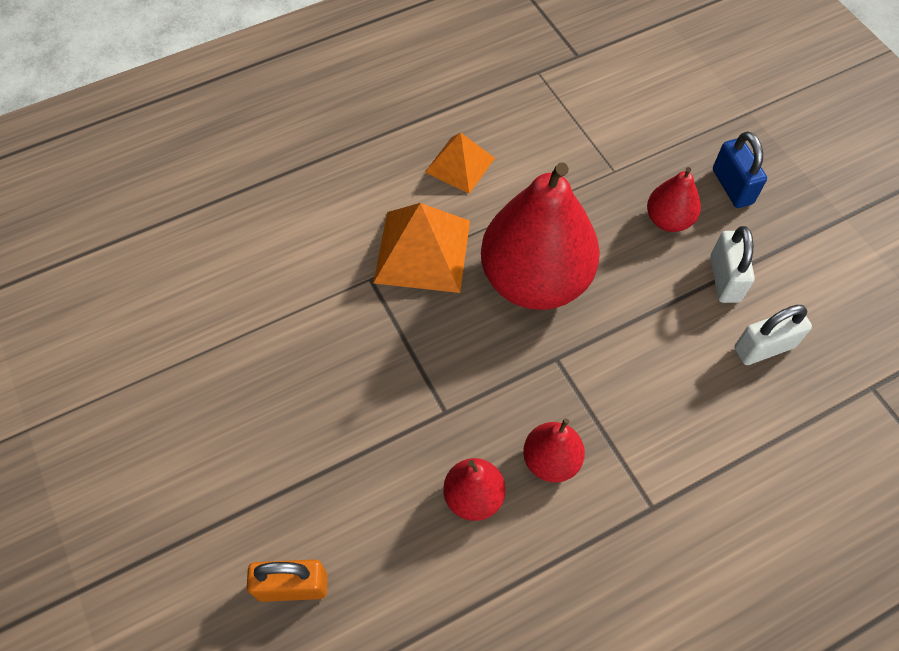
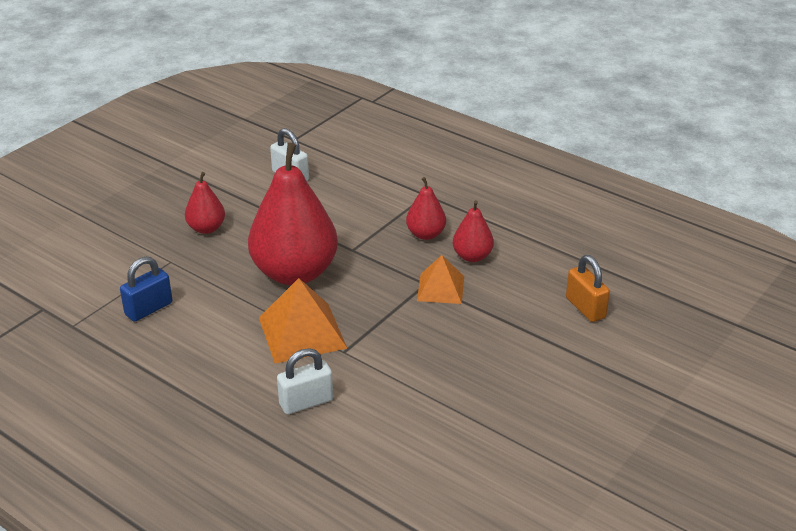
camera: 115 degrees left, 25 degrees down
(459, 165) = (203, 339): orange pyramid -> orange pyramid (440, 288)
(724, 279) = (245, 198): white padlock -> white padlock (306, 402)
(732, 186) = (160, 208): blue padlock -> blue padlock (148, 309)

